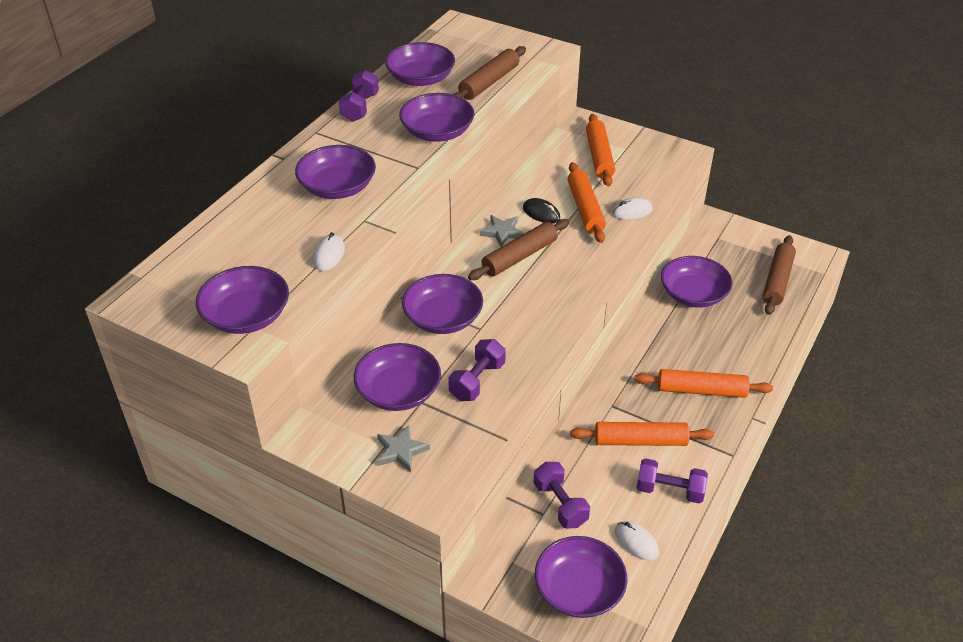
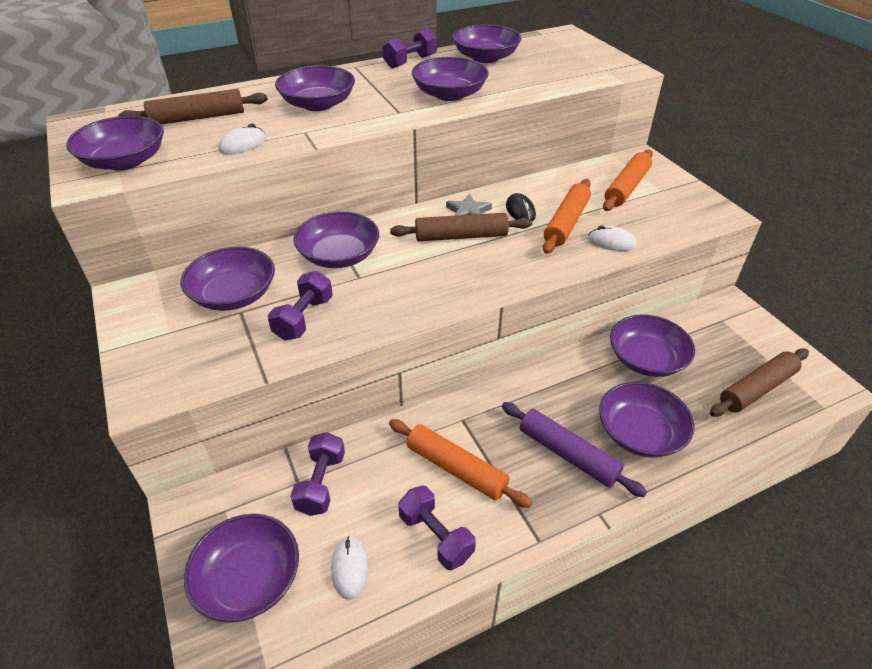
camera: 35 degrees right, 0 degrees up
(401, 451) = (174, 343): grey star -> none
(477, 381) = (304, 318): purple dumbbell -> purple dumbbell turned 45 degrees counterclockwise
(489, 82) = (541, 75): brown rolling pin -> brown rolling pin (198, 118)
(701, 390) = (567, 454): orange rolling pin -> purple rolling pin
(732, 351) = (640, 433): none -> purple bowl

